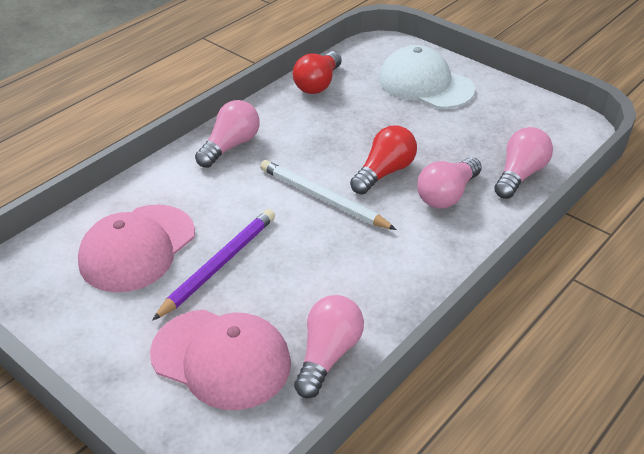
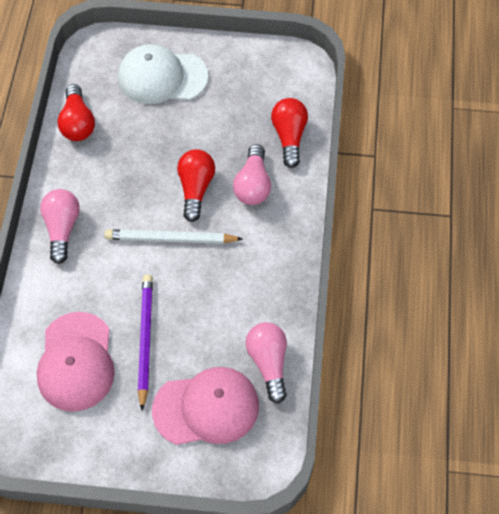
camera: 35 degrees left, 20 degrees up
(520, 175) = (289, 137): pink light bulb -> red light bulb

